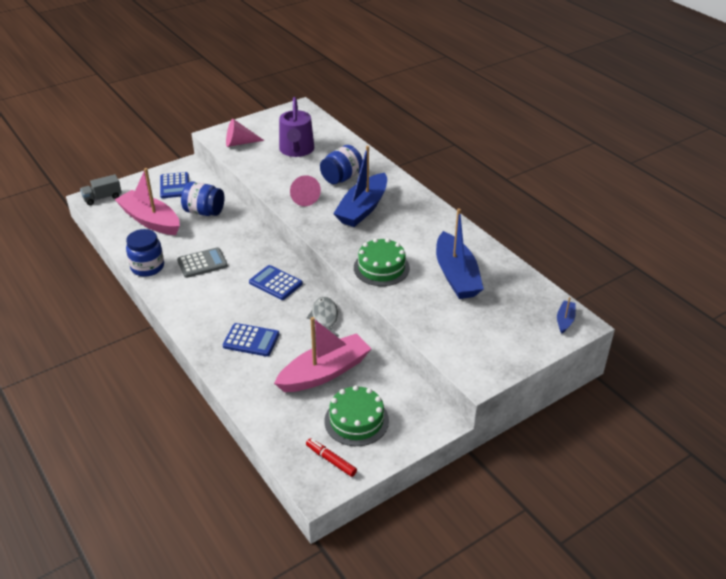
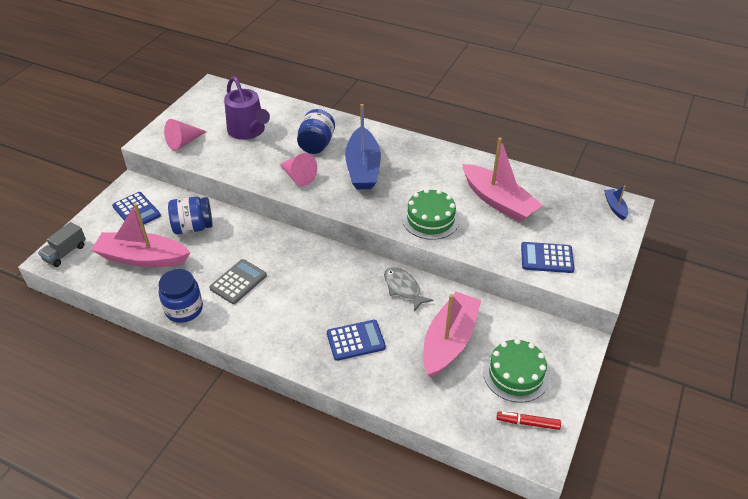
camera: 30 degrees left, 5 degrees up
(275, 283) = (328, 273): blue calculator -> blue calculator (547, 258)
(456, 275) = (498, 201): blue boat -> pink boat

